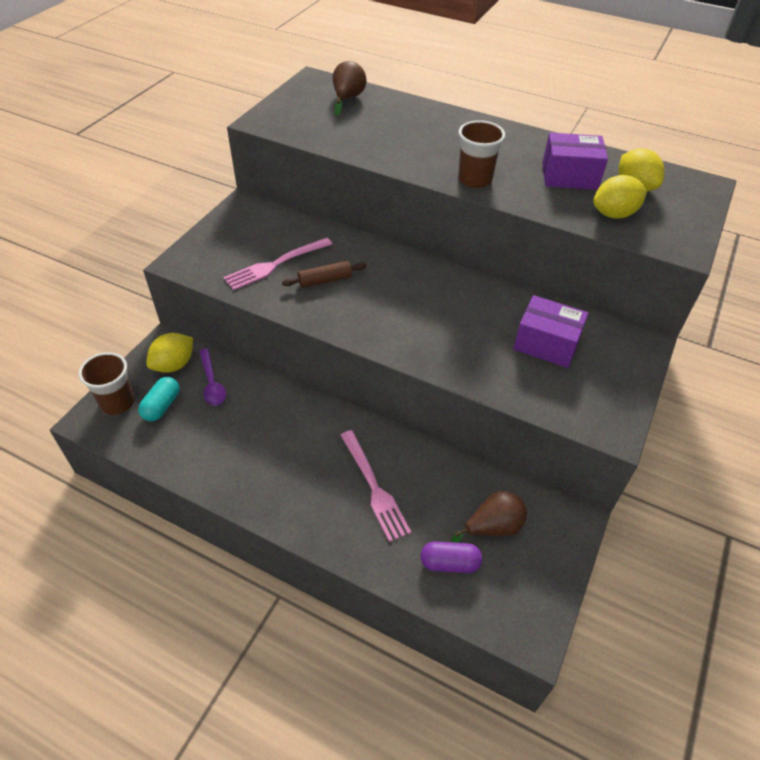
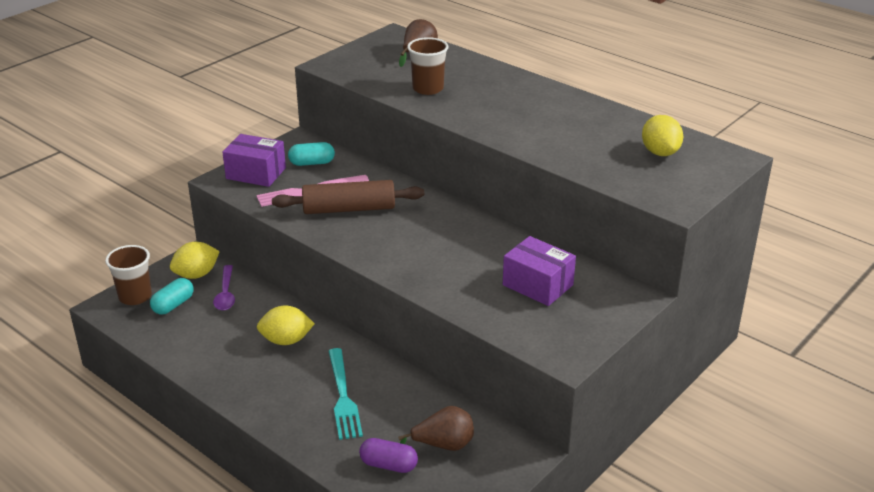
camera: 15 degrees right, 15 degrees down
(266, 230) = (312, 163): none -> turquoise capsule
(325, 280) = (349, 209): brown rolling pin -> brown rolling pin, size x1.79
(374, 487) = (343, 396): pink fork -> turquoise fork
(475, 179) = (504, 130): brown cup -> brown cup (428, 89)
(569, 176) = (599, 137): purple box -> purple box (256, 173)
(614, 214) = (624, 171): yellow lemon -> yellow lemon (286, 340)

